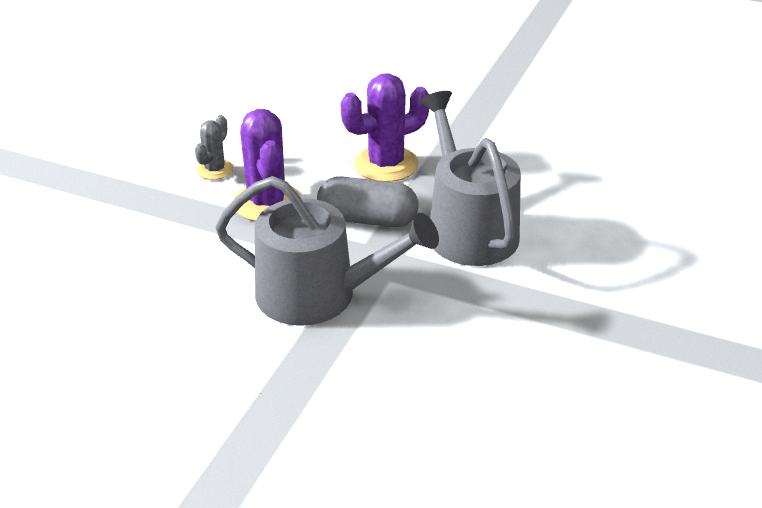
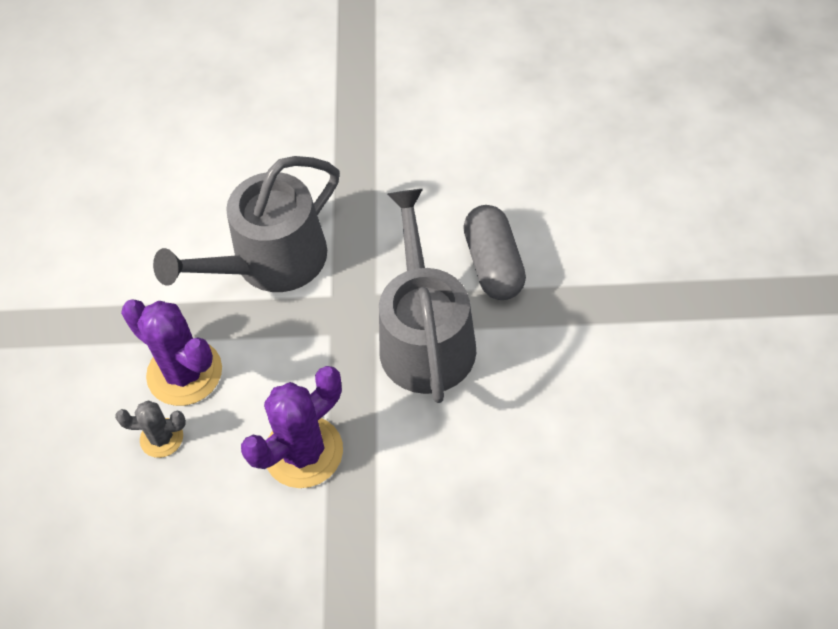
camera: 110 degrees left, 20 degrees up
(215, 170) = (263, 540): grey cactus -> grey cactus (161, 438)
(367, 219) = (292, 348): grey capsule -> grey capsule (493, 265)

